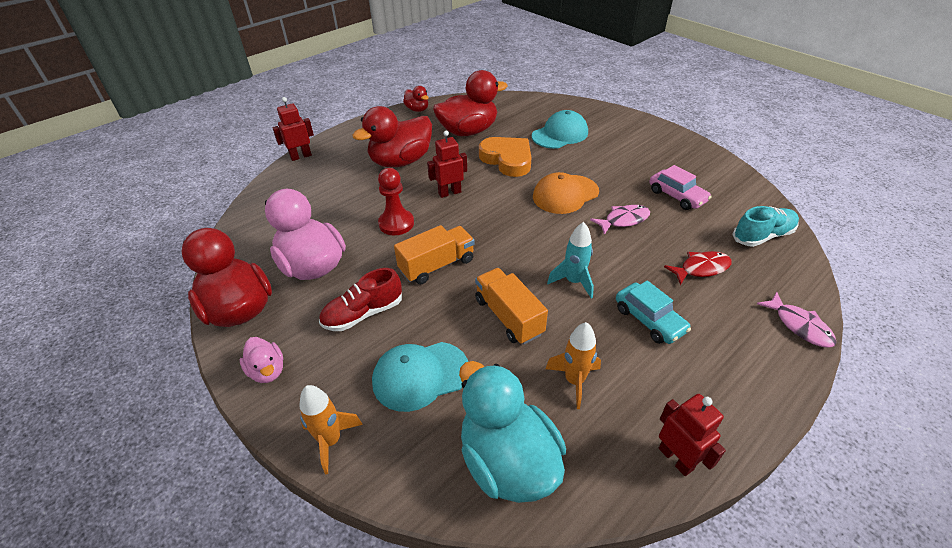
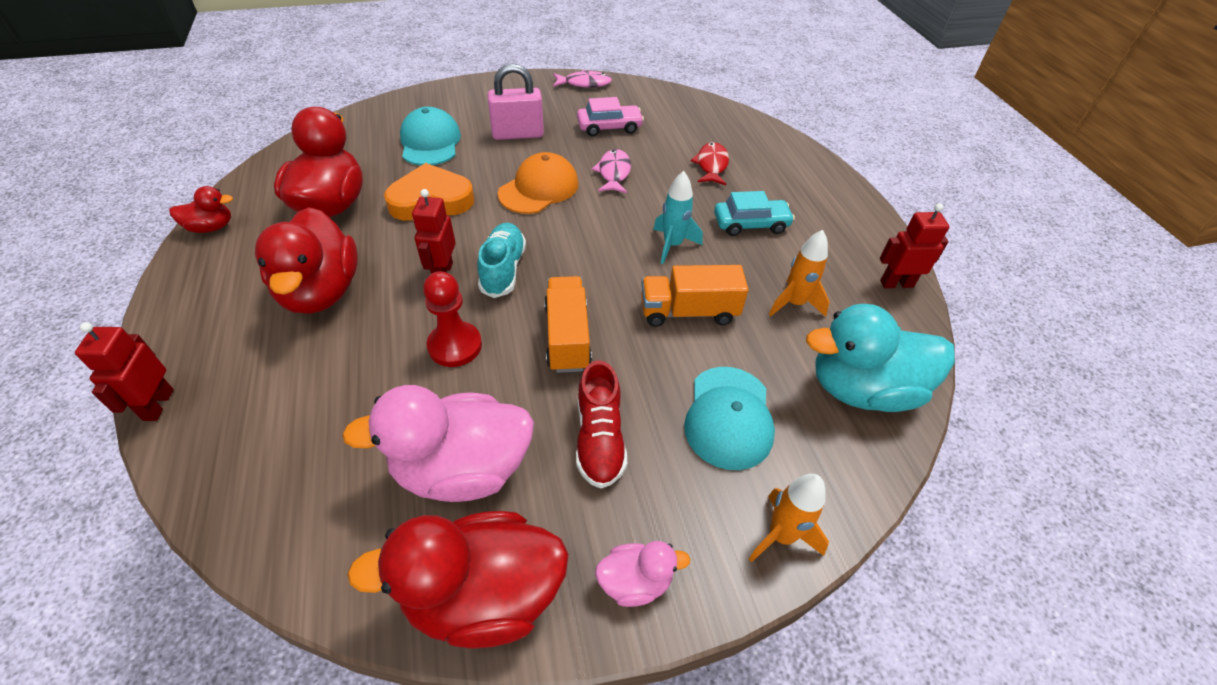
camera: 65 degrees left, 5 degrees up
(565, 194) = (539, 188): orange cap -> orange cap turned 135 degrees counterclockwise
(612, 161) = (518, 134): none -> pink padlock
(762, 236) = (698, 116): turquoise shoe -> turquoise shoe (503, 269)
(799, 326) = (803, 155): pink fish -> pink fish (584, 83)

